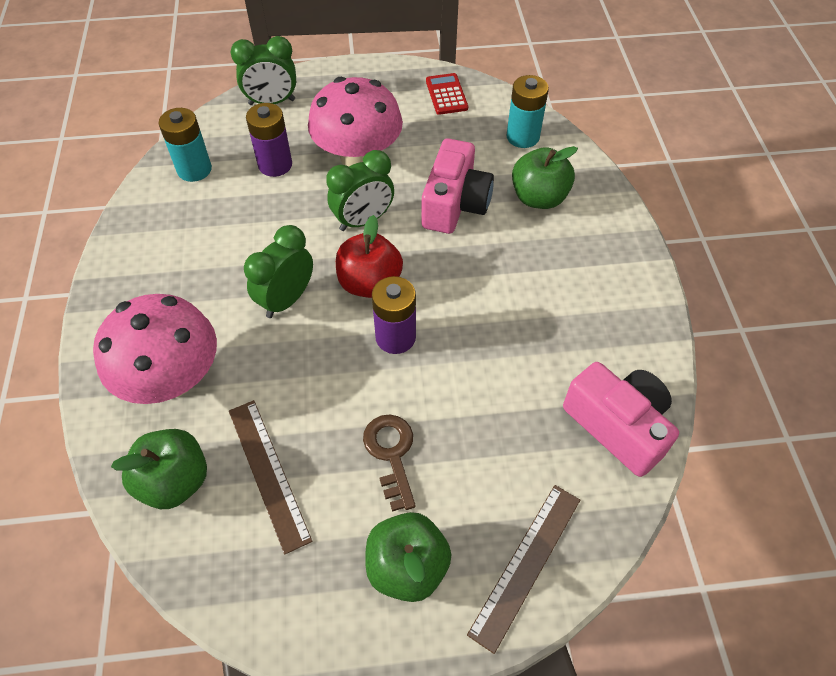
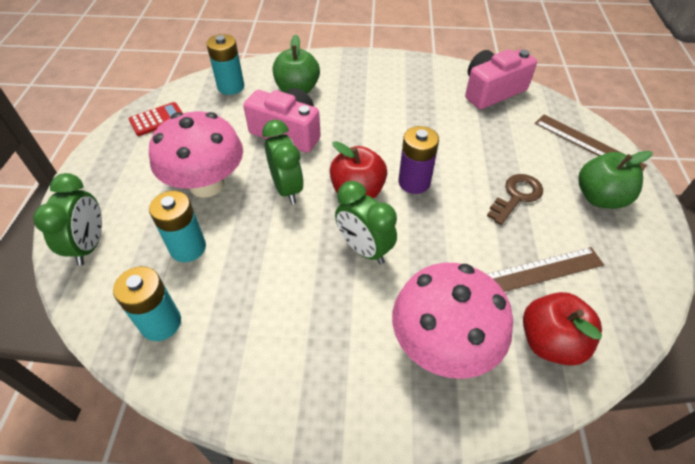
camera: 80 degrees left, 5 degrees down
(175, 481) = (550, 342): green apple -> red apple
(275, 165) = (188, 248): purple battery -> turquoise battery
(391, 454) = (516, 196): brown key -> brown key turned 135 degrees clockwise
(446, 94) = (157, 119): red calculator -> red calculator turned 150 degrees clockwise

